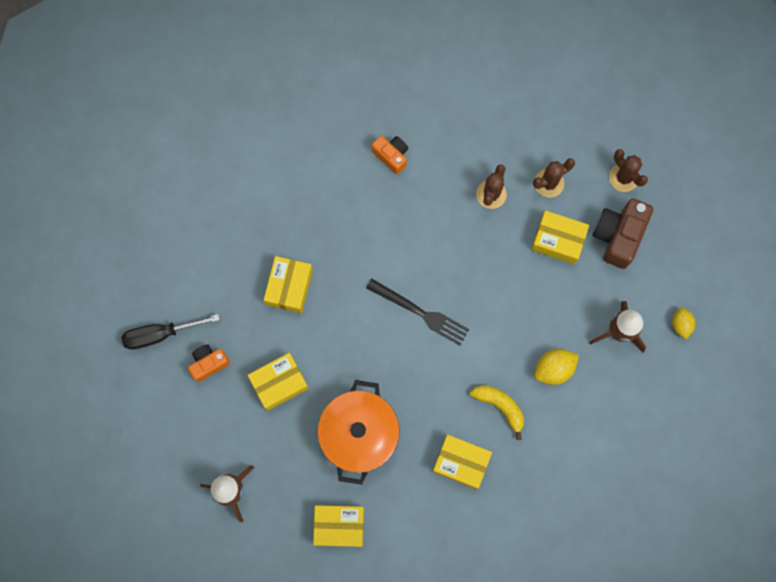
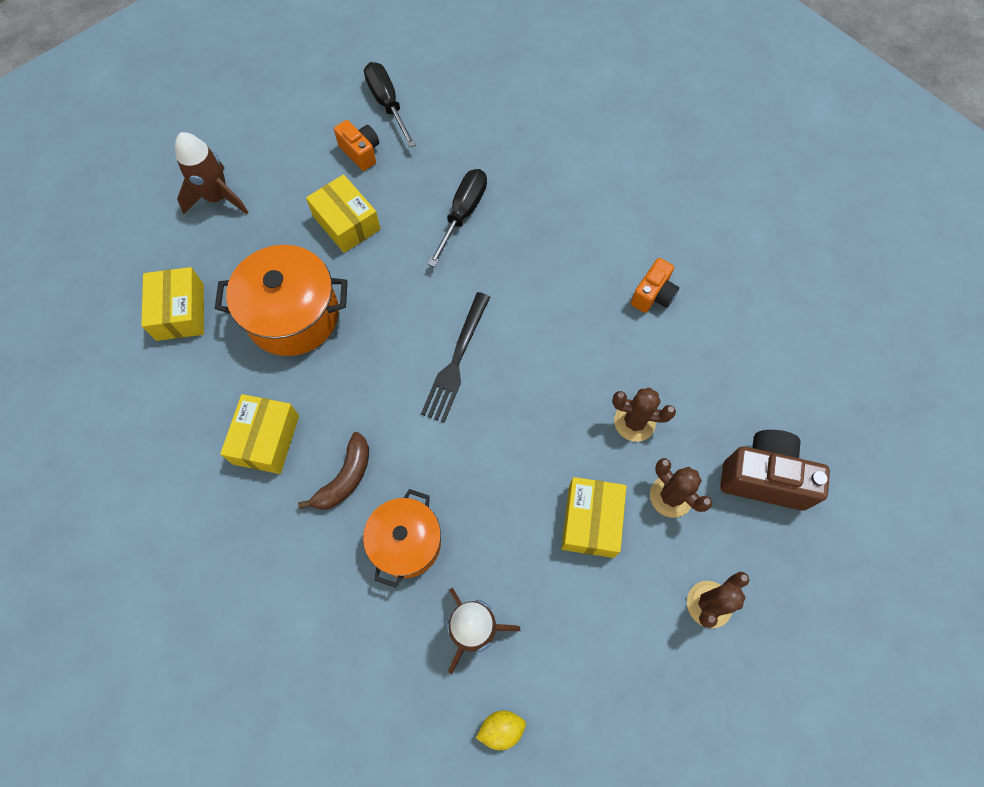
camera: 80 degrees right, 10 degrees down
(289, 287) = (463, 214): yellow box -> black screwdriver
(500, 406) = (345, 478): yellow banana -> brown banana
(554, 369) = (406, 543): yellow lemon -> orange pot
(618, 236) = (617, 608): brown camera -> brown camera (764, 477)

